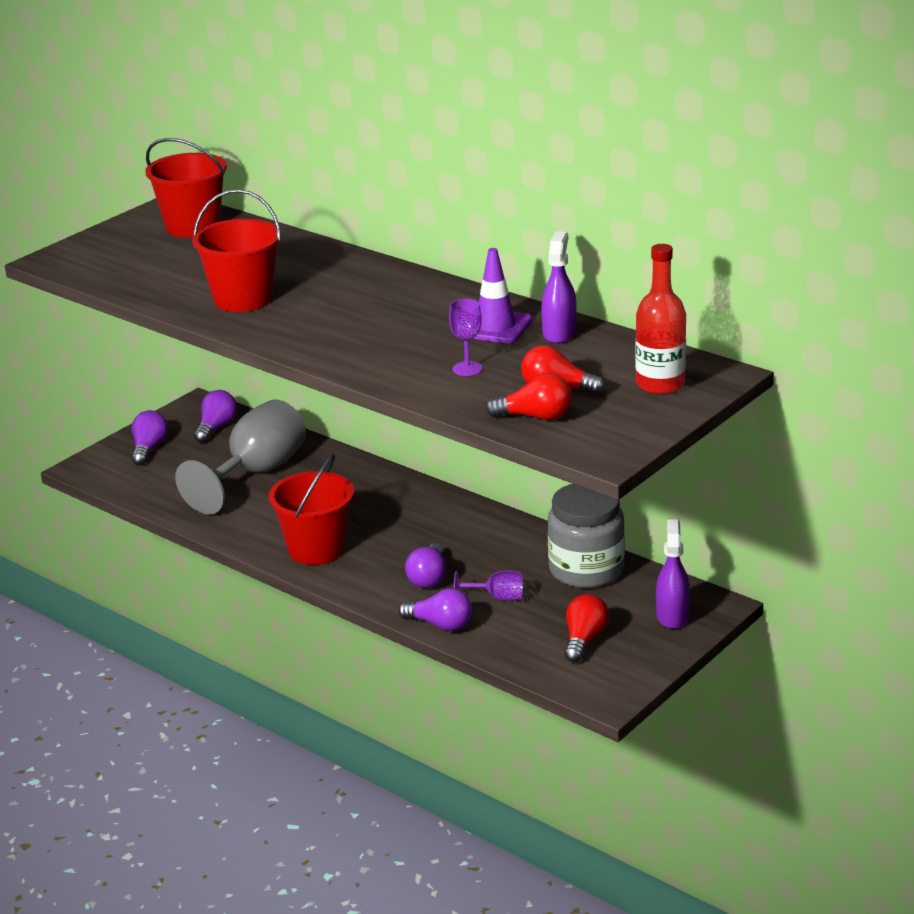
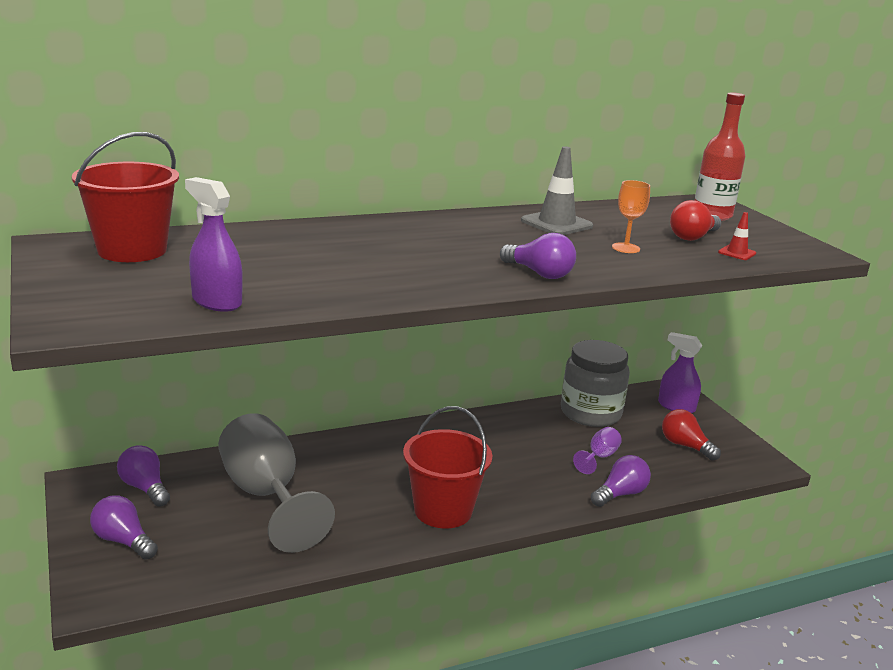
camera: 65 degrees left, 5 degrees down
(243, 299) = (357, 275): red bucket -> none
(429, 578) = (544, 475): purple light bulb -> purple light bulb (539, 273)
(467, 369) = (626, 248): purple goblet -> orange goblet
(495, 327) = (556, 223): purple traffic cone -> grey traffic cone
(535, 417) = (737, 253): red light bulb -> red traffic cone
(559, 333) = (593, 213): purple spray bottle -> purple spray bottle (216, 302)

